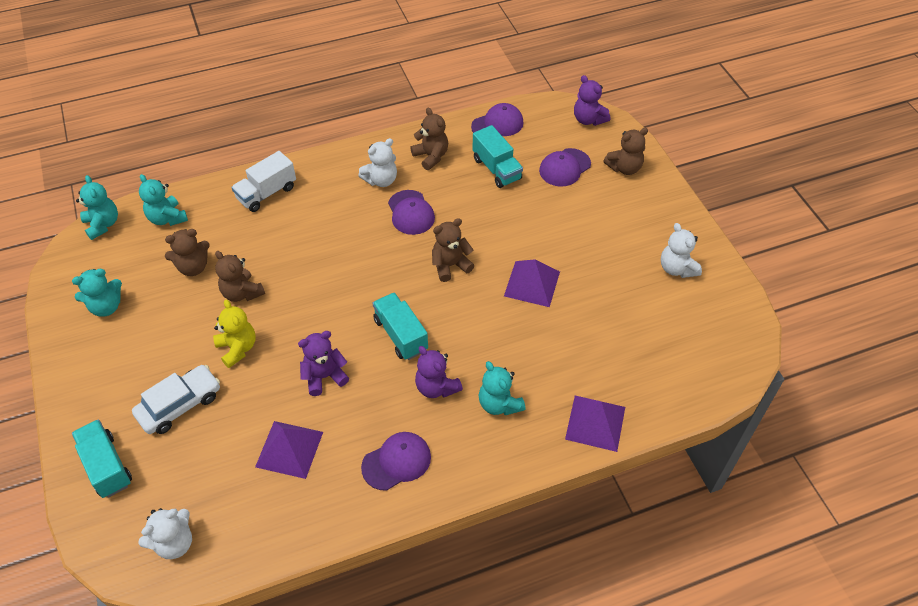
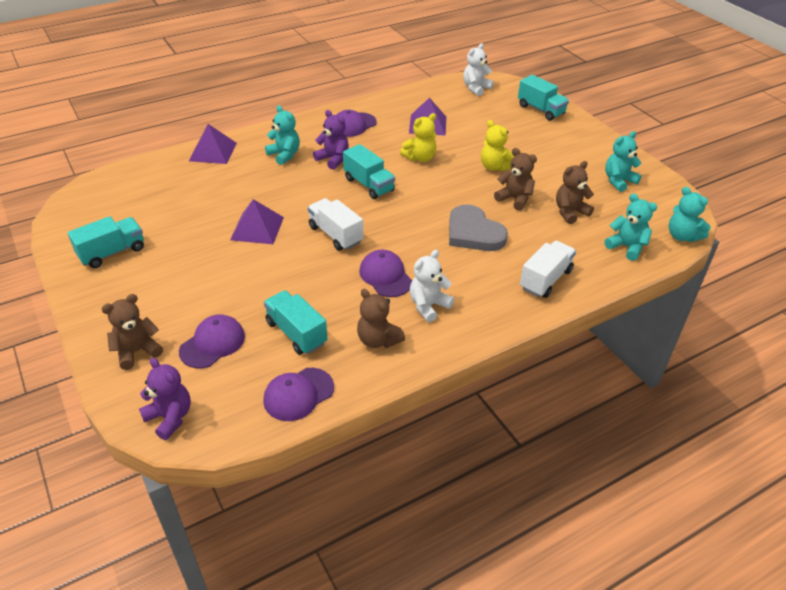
camera: 170 degrees right, 10 degrees down
(180, 405) = (515, 137): white car -> none
(308, 252) = (473, 233): none -> grey heart
(324, 376) = (420, 158): purple teddy bear -> yellow teddy bear
(450, 265) = (335, 235): brown teddy bear -> white truck
(676, 268) = (112, 252): white teddy bear -> turquoise truck

